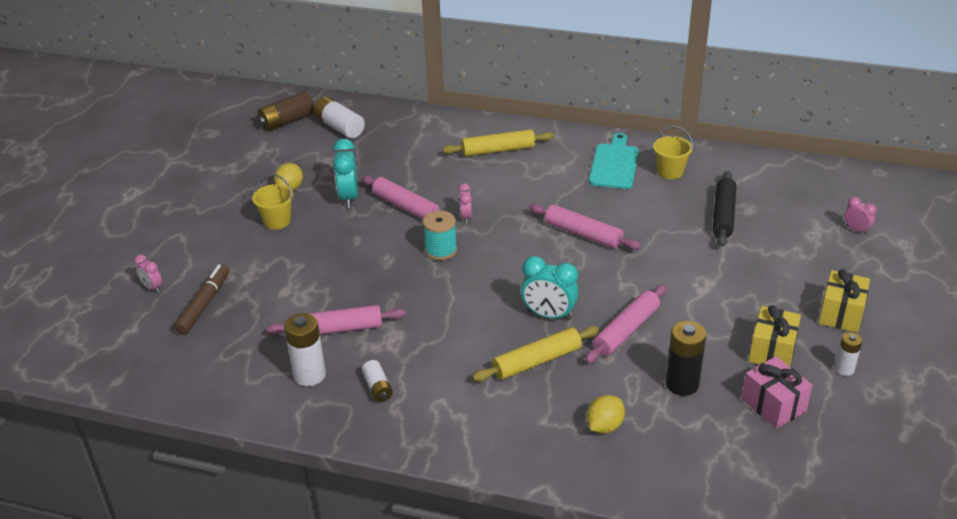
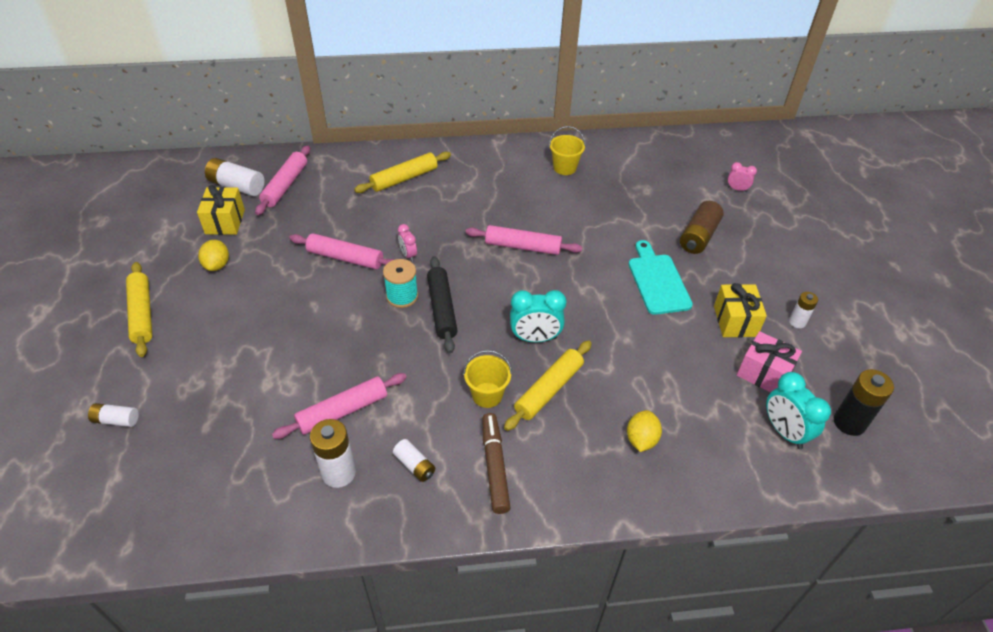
camera: 25 degrees left, 10 degrees up
(152, 288) = (116, 420): pink clock -> white battery
(204, 304) = (185, 424): brown marker -> brown marker (495, 466)
(210, 213) = (142, 314): none -> yellow rolling pin
(277, 221) = (220, 305): yellow bucket -> yellow bucket (487, 395)
(287, 121) = (178, 191): brown battery -> brown battery (698, 236)
(349, 198) = (283, 261): turquoise clock -> turquoise clock (784, 431)
(614, 164) = (514, 170): turquoise cutting board -> turquoise cutting board (658, 281)
(626, 330) = (609, 334): pink rolling pin -> pink rolling pin (285, 185)
(682, 384) = (682, 375): black battery -> black battery (849, 422)
(723, 215) = (629, 200): black rolling pin -> black rolling pin (442, 309)
(841, 314) = (767, 270): yellow gift -> yellow gift (225, 221)

